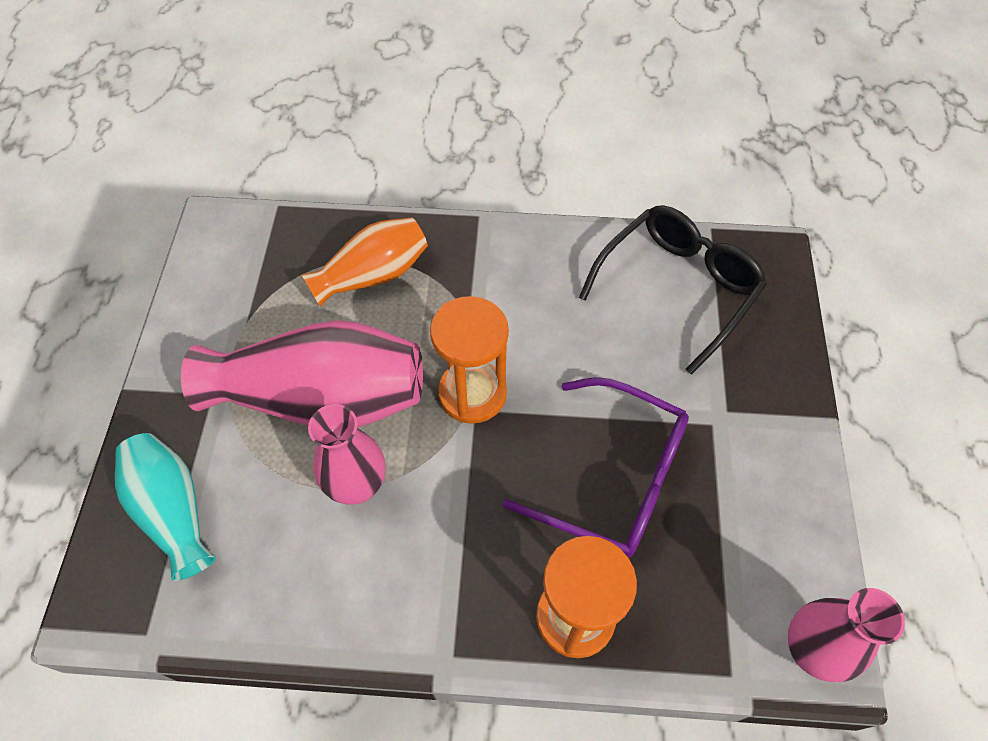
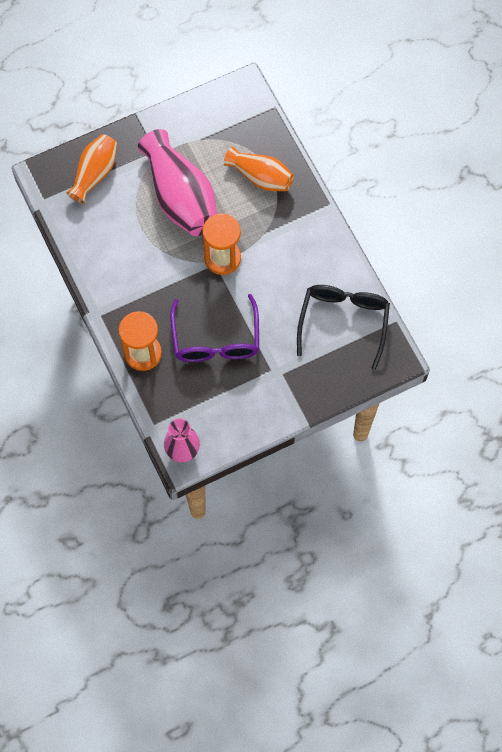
camera: 60 degrees right, 10 degrees up
(173, 511) = (95, 173): turquoise vase -> orange vase
(357, 486) = (148, 237): pink vase -> none
(678, 288) = (343, 321): black glasses -> black glasses turned 90 degrees counterclockwise

